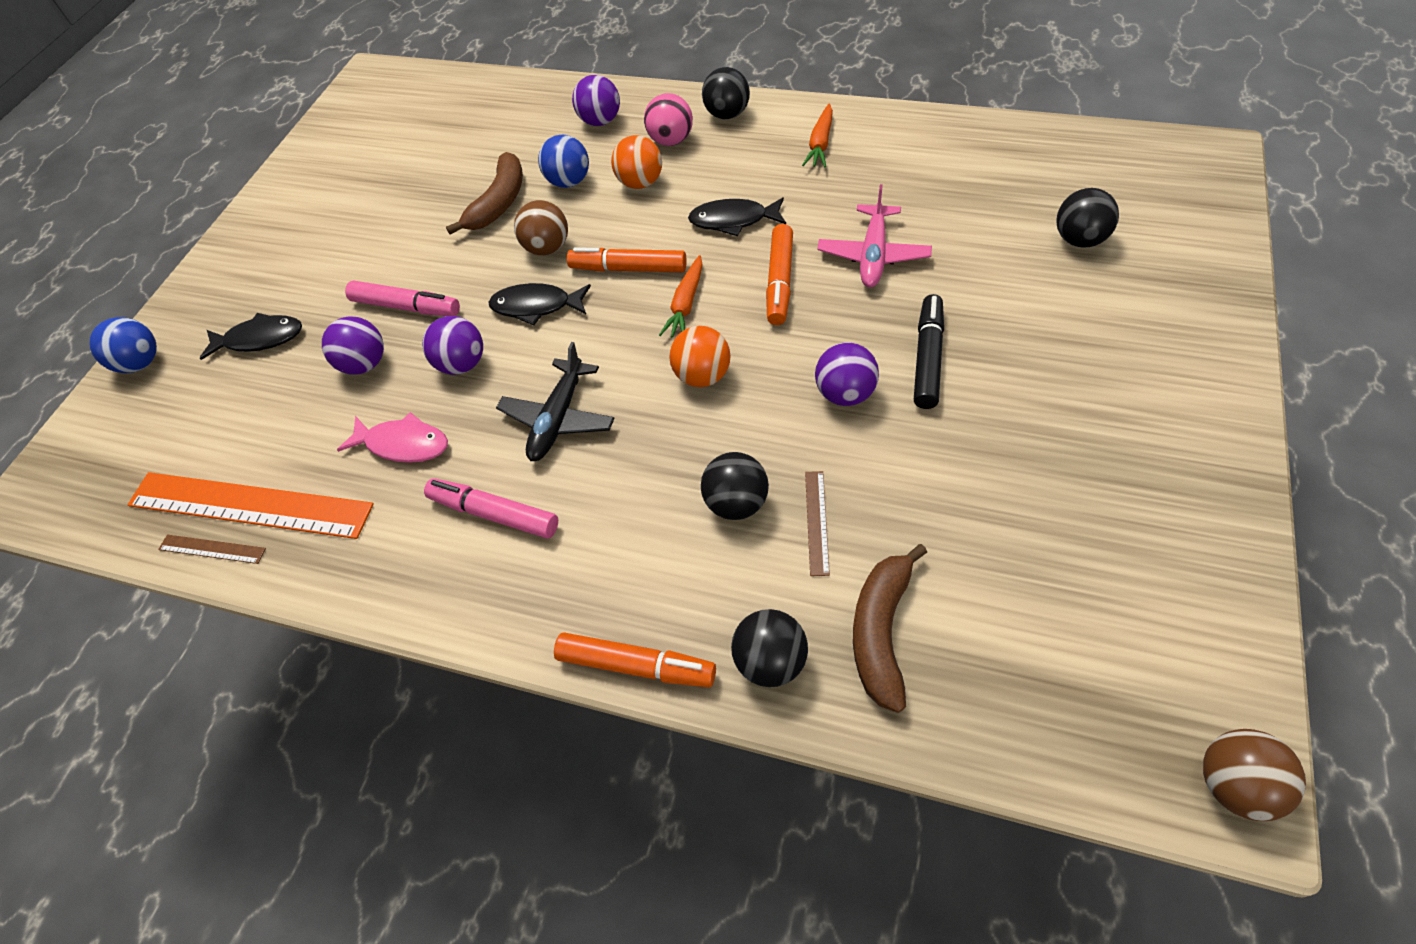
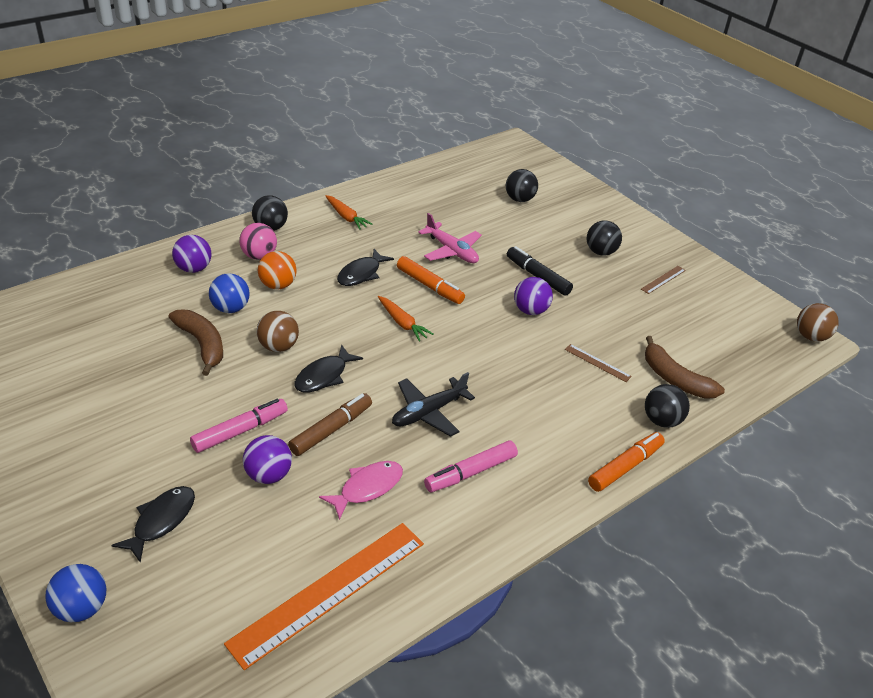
camera: 65 degrees left, 15 degrees down
(212, 549) = (348, 629): brown ruler -> brown ruler (663, 279)
(462, 364) = (331, 430): purple ball -> brown marker
(558, 419) = (428, 412): black plane -> black plane turned 90 degrees clockwise
(629, 269) = (344, 327): orange marker -> none
(702, 376) = (462, 346): orange ball -> none
(736, 503) = (560, 381): black ball -> black ball (600, 252)

